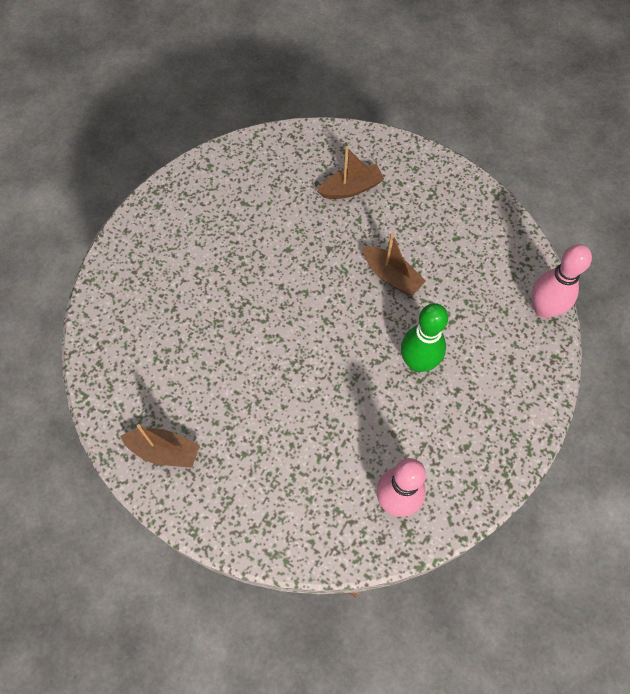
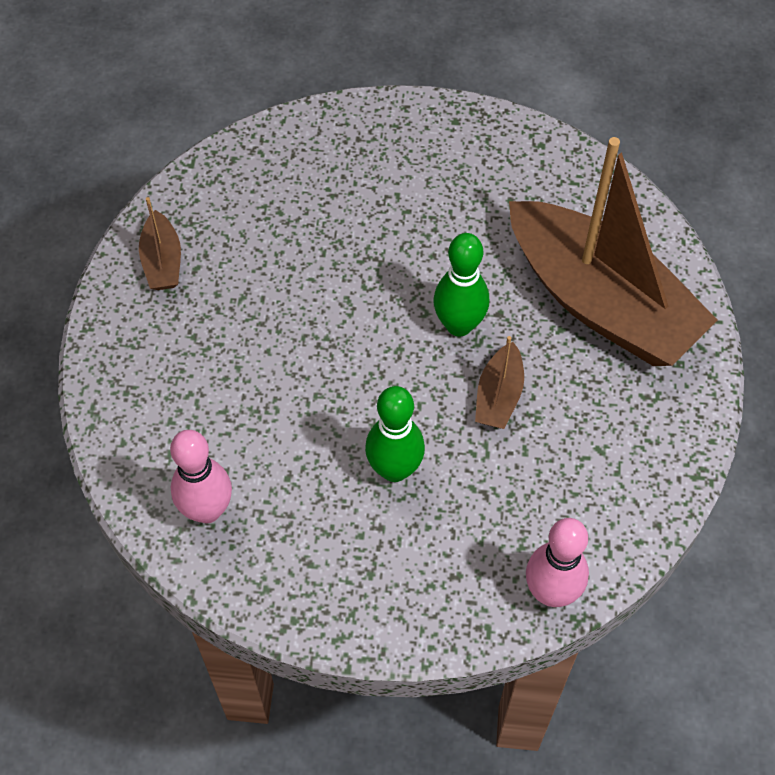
camera: 65 degrees right, 5 degrees down
(326, 275) = (459, 325): none -> green bowling pin
(351, 188) = (600, 302): brown boat -> brown boat, size x2.48

